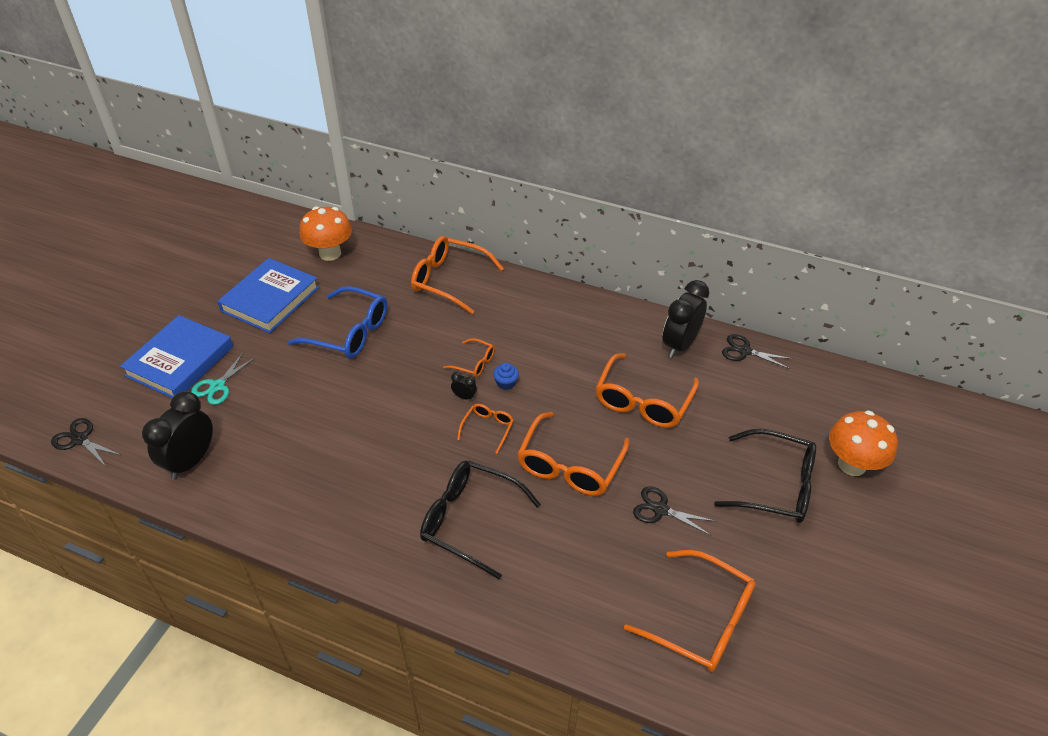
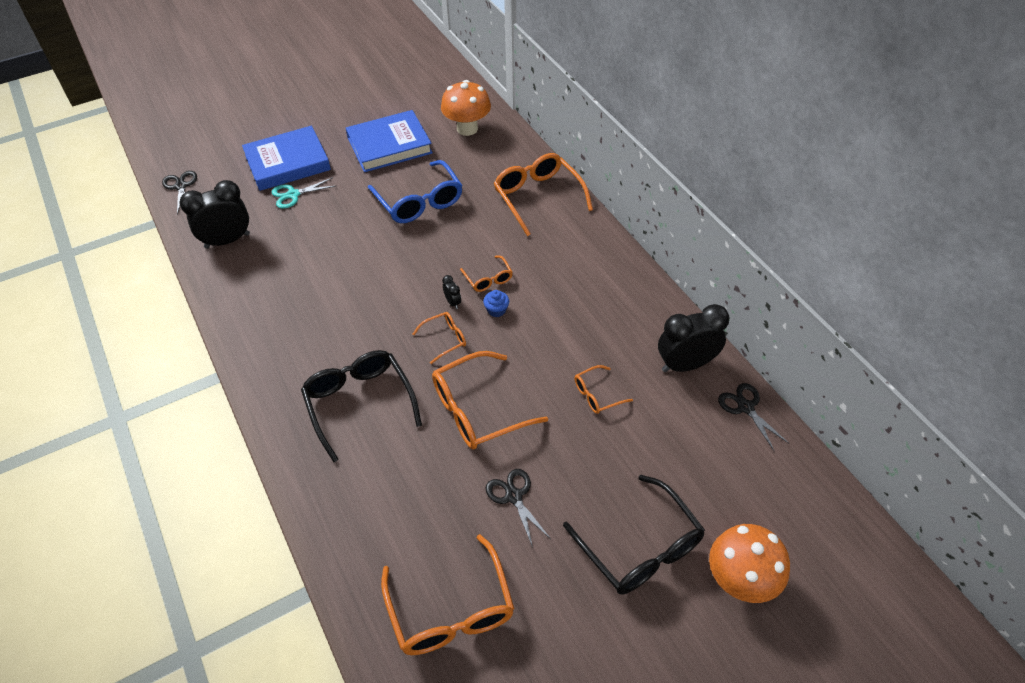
camera: 40 degrees right, 5 degrees up
(643, 401) = (597, 395): orange glasses -> orange glasses, size x0.51

